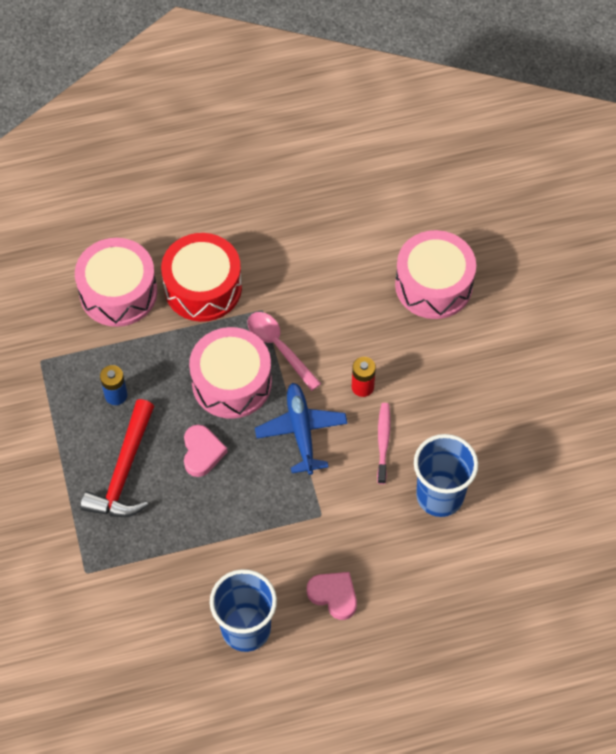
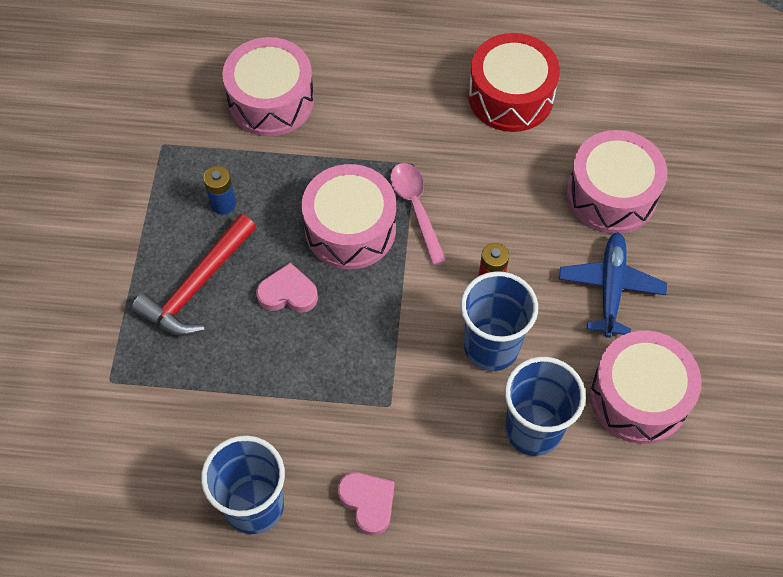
camera: 20 degrees right, 0 degrees up
(202, 452) = (288, 293): pink heart -> pink heart turned 105 degrees counterclockwise
(203, 287) = (360, 122): red drum -> red drum (511, 96)
(301, 431) = (404, 306): blue plane -> blue plane (610, 288)
(383, 442) = (491, 347): pink toothbrush -> blue cup
(512, 443) = (639, 397): none -> pink drum

